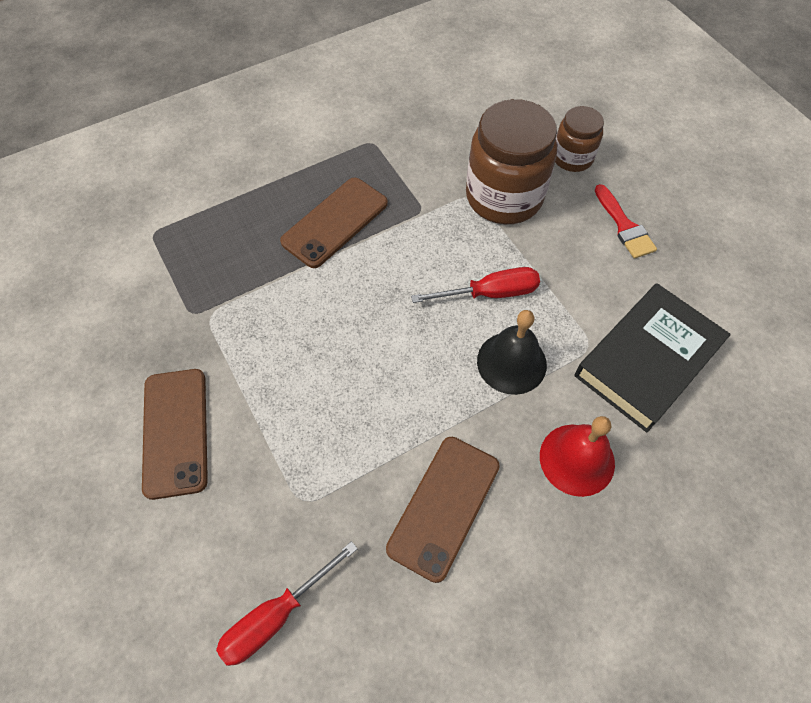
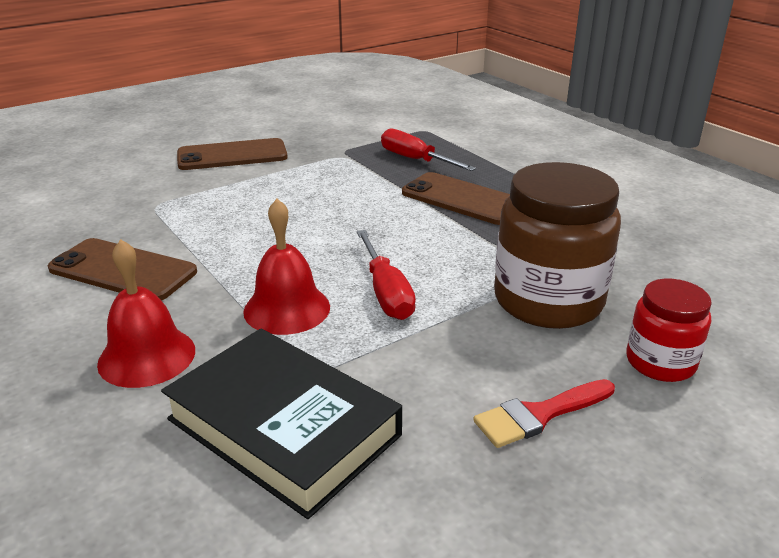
camera: 85 degrees right, 30 degrees down
(276, 616) = (62, 202): red screwdriver -> red screwdriver (415, 160)
(511, 362) = (287, 309): black bell -> red bell
(572, 158) = (660, 362): brown jar -> red jar

